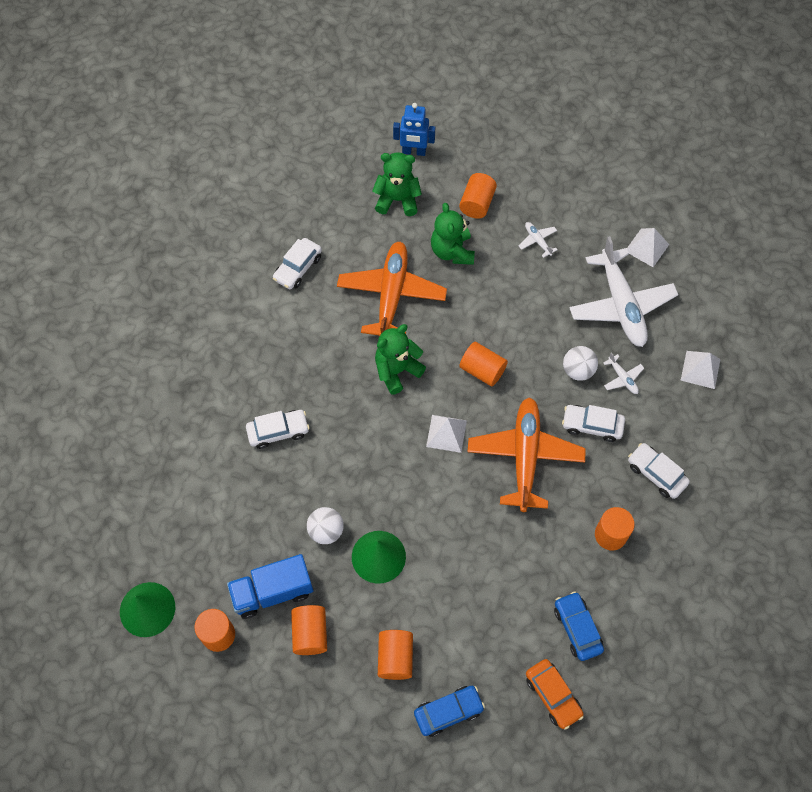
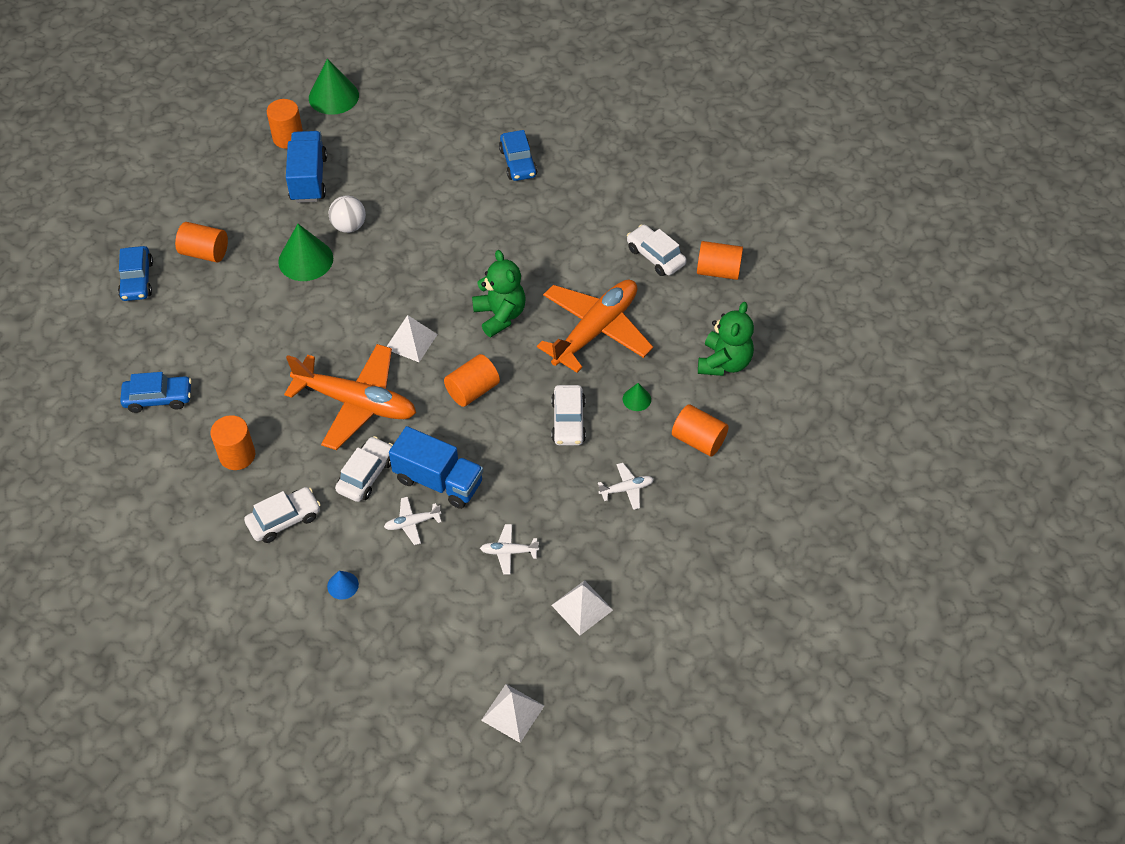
camera: 105 degrees right, 10 degrees down
(208, 404) = (518, 163): none -> blue car
(278, 431) = (467, 209): white car -> white car (568, 421)
(310, 633) = (257, 198): orange cylinder -> orange cylinder (718, 271)
(391, 295) = (595, 330): orange plane -> orange plane turned 75 degrees counterclockwise
(414, 152) = (792, 394): blue robot -> none
(452, 251) = (636, 399): green teddy bear -> green cone
(553, 695) = (108, 361): orange car -> none
(578, 370) = (438, 481): white ball -> blue truck
(621, 305) = (509, 552): white plane -> white plane, size x0.41
(695, 410) = (343, 585): none -> blue cone
(700, 369) = (392, 610): white pyramid -> white pyramid (512, 713)

